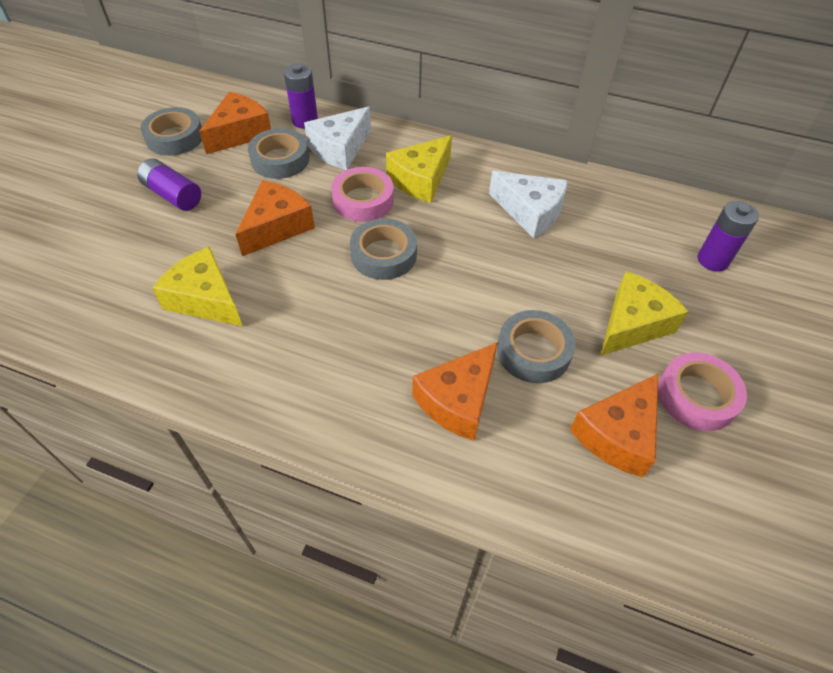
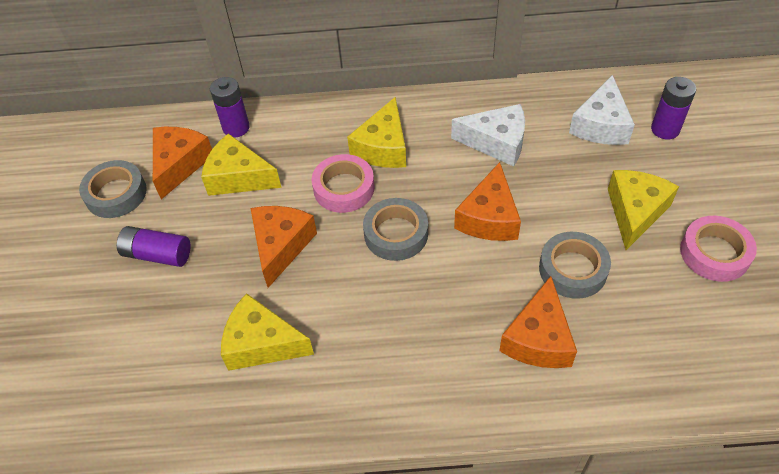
camera: 20 degrees left, 0 degrees up
(280, 159) = (238, 177): grey tape -> yellow cheese
(340, 149) = (289, 144): white cheese -> white cheese (601, 125)
(617, 434) = (675, 311): orange cheese -> orange cheese (489, 217)

